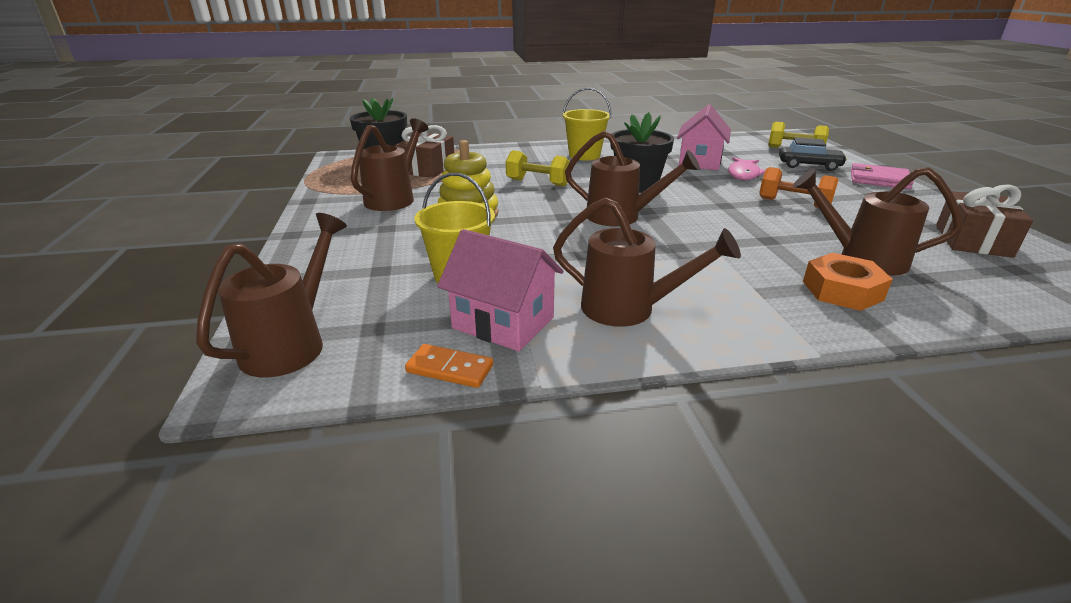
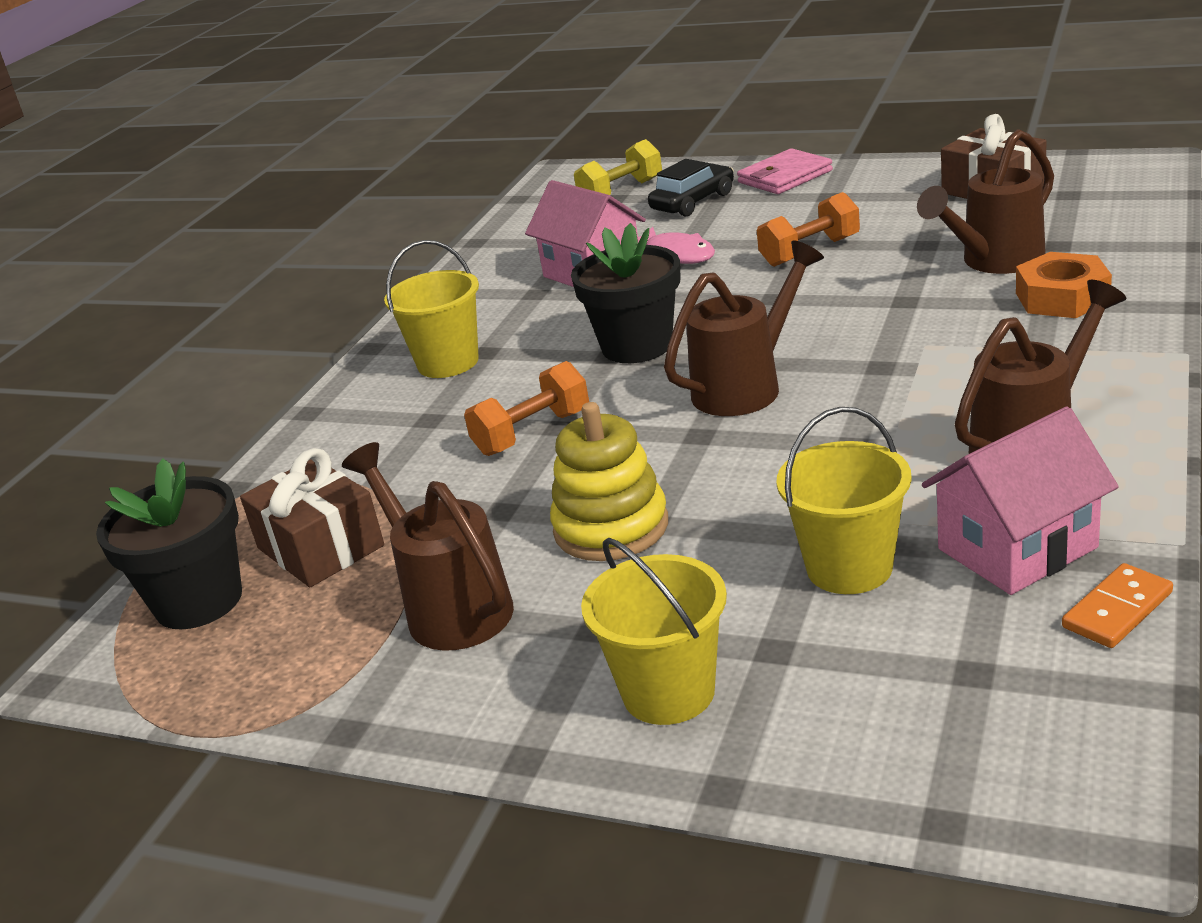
camera: 55 degrees left, 0 degrees up
(291, 343) = (982, 762): brown watering can -> none
(341, 252) = (668, 692): none -> yellow bucket
(538, 183) = (532, 433): yellow dumbbell -> orange dumbbell

